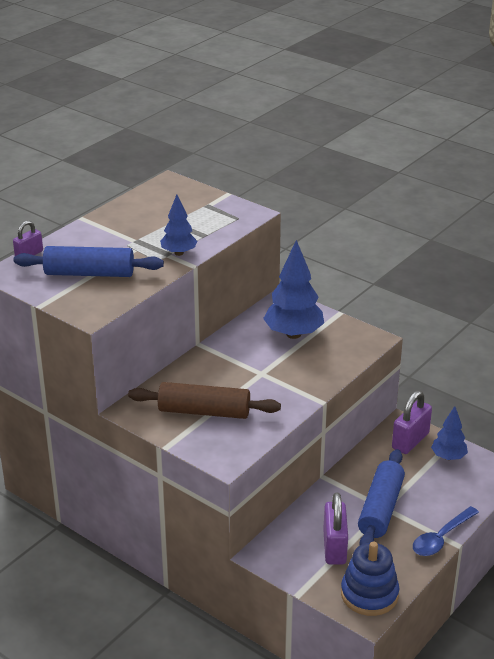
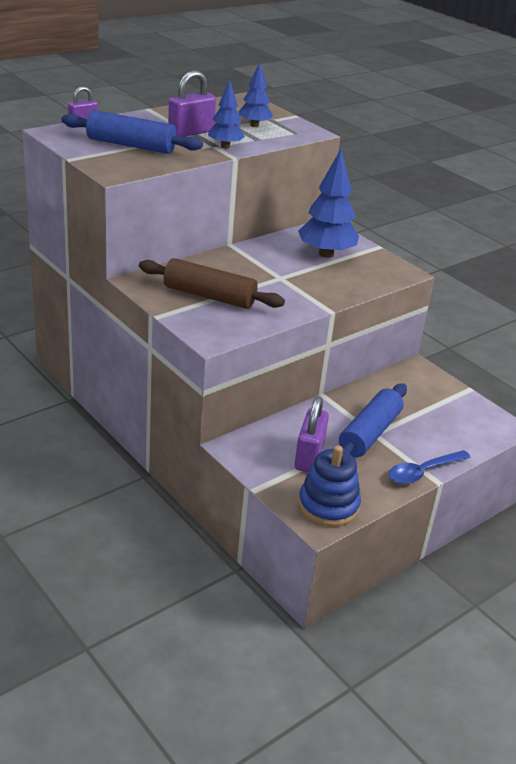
camera: 10 degrees right, 0 degrees up
(410, 441) = (421, 383): purple padlock -> purple padlock (191, 132)
(448, 457) = (455, 404): blue tree -> blue tree (254, 125)

